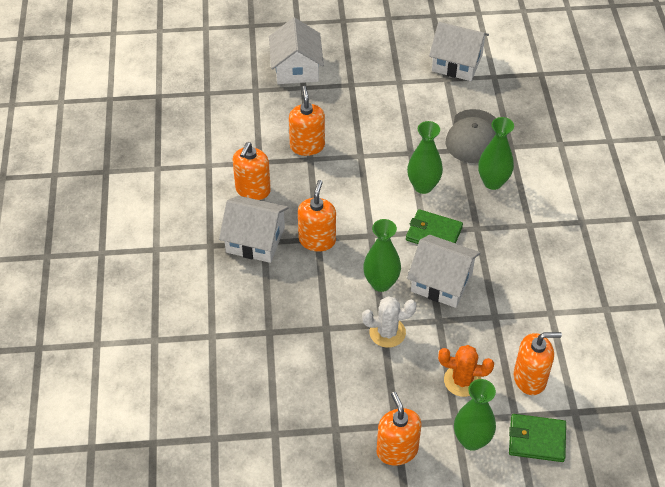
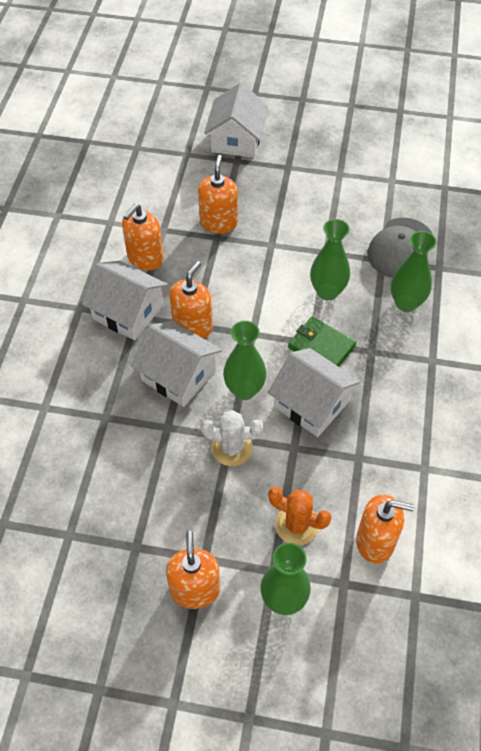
camera: 15 degrees right, 5 degrees up
(457, 63) = (409, 165): white house -> white house (178, 375)
(536, 439) = (359, 619): green wallet -> none

